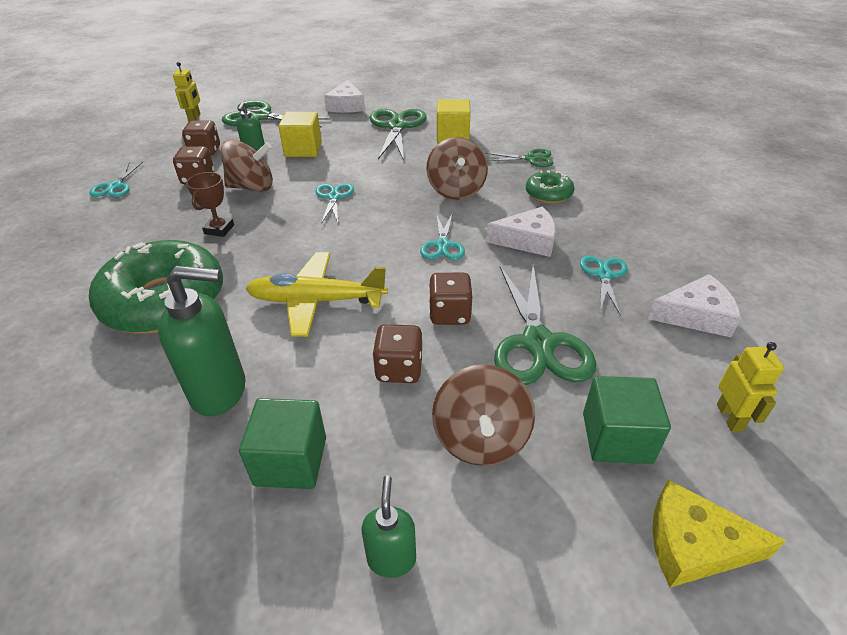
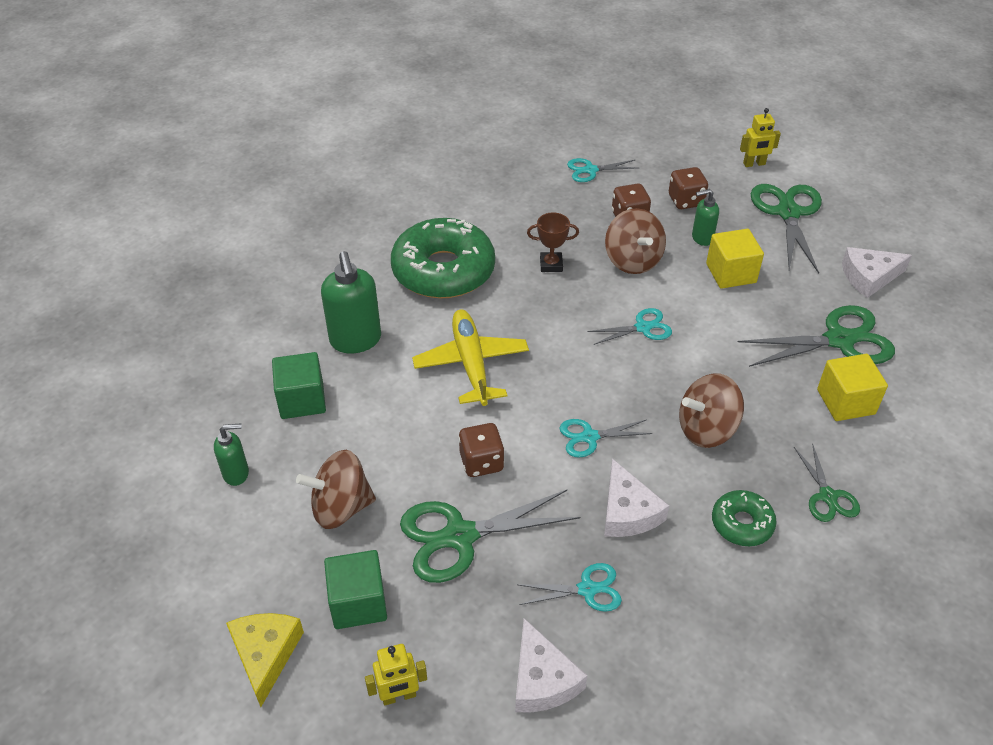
camera: 75 degrees right, 5 degrees up
(399, 369) = (402, 440): brown dice -> none

